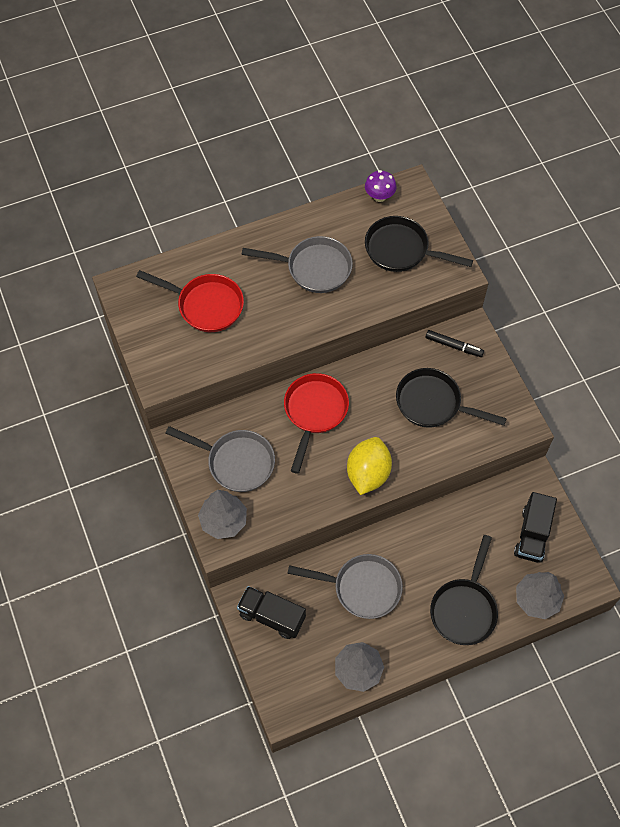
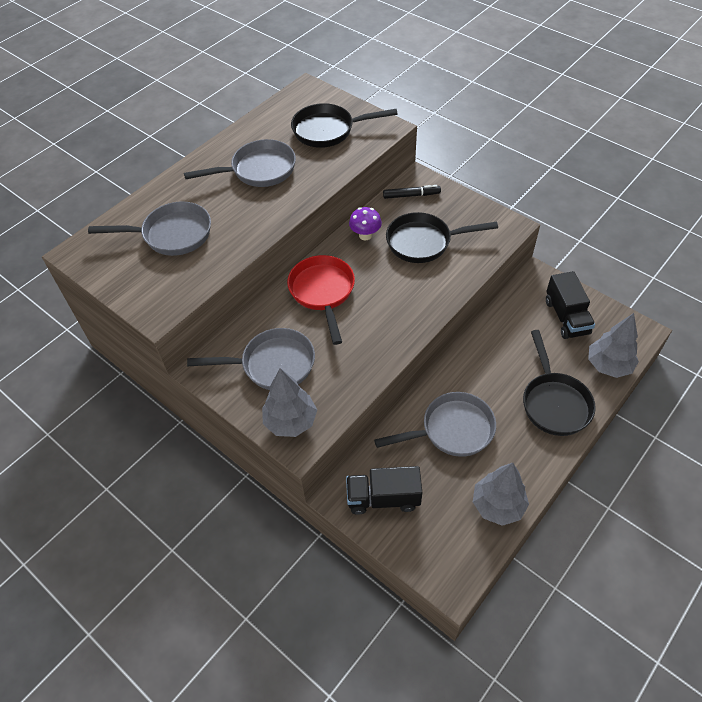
camera: 25 degrees left, 10 degrees down
(205, 305) = (172, 234): red pan -> grey pan
(368, 473) = (404, 319): yellow lemon -> none
(379, 196) = (284, 103): purple mushroom -> purple mushroom (365, 235)

